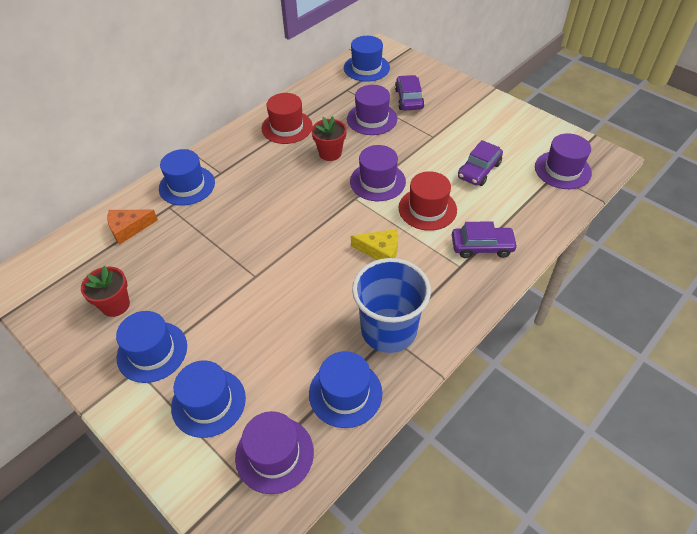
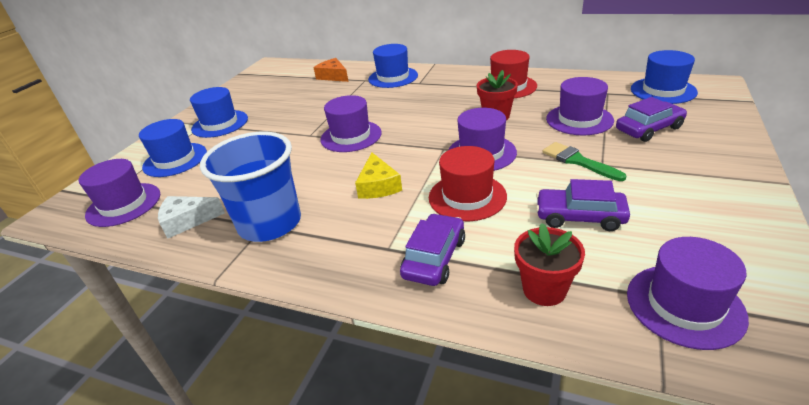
camera: 70 degrees right, 15 degrees down
(115, 305) = (259, 98): red flower pot -> red flower pot (544, 289)
(285, 247) = (351, 136): none -> purple hat
(345, 393) = (187, 221): blue hat -> white cheese
(422, 144) = (578, 161): none -> green brush
(482, 246) = (434, 258): purple car -> purple car turned 135 degrees counterclockwise

